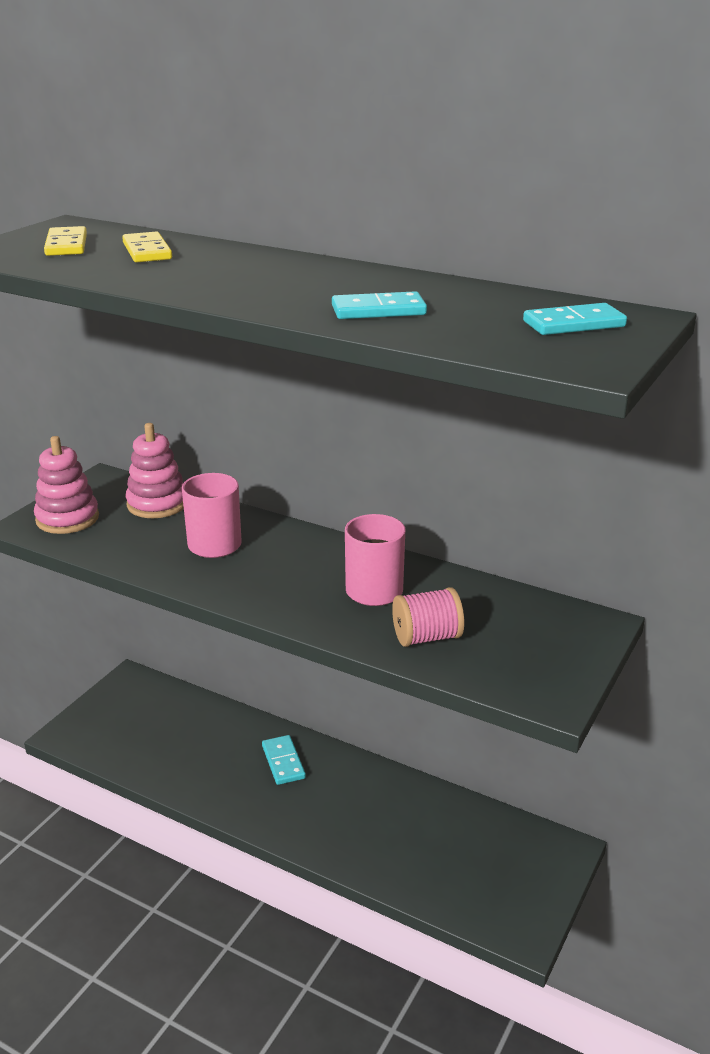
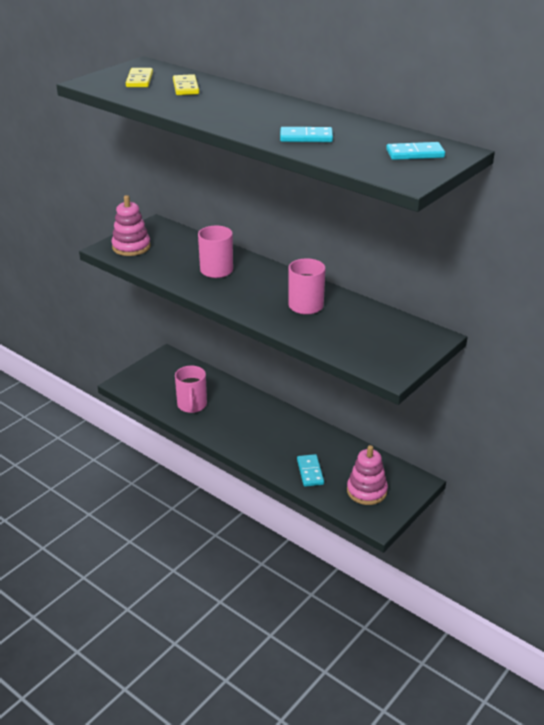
camera: 10 degrees right, 5 degrees up
(157, 504) = (187, 242): pink stacking toy -> pink stacking toy (366, 491)
(182, 759) = (192, 405): none -> pink mug
(283, 762) = (253, 414): turquoise domino -> turquoise domino (310, 472)
(426, 637) = (329, 334): pink spool -> none

